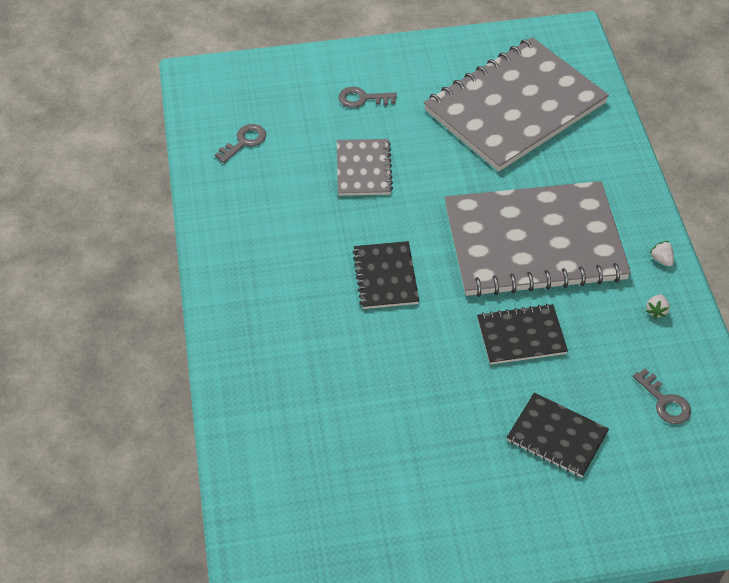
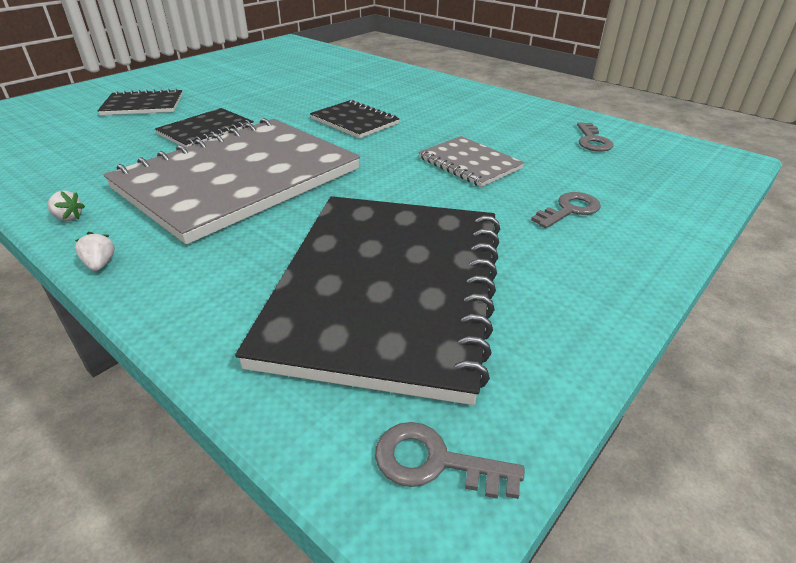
camera: 140 degrees right, 15 degrees down
(515, 107) = (387, 289): grey notebook -> black notebook
(656, 311) = (67, 181): white strawberry -> white strawberry (100, 264)
(665, 401) = (46, 139): grey key -> grey key (434, 462)

